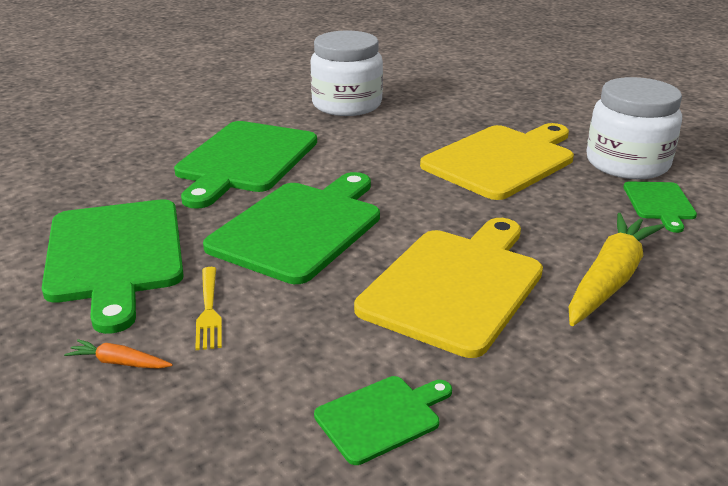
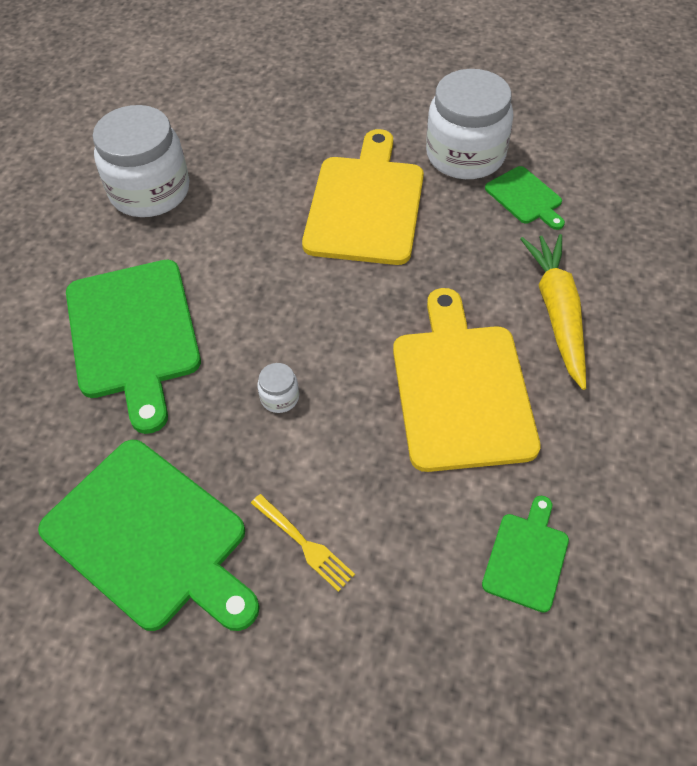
camera: 35 degrees left, 25 degrees up
(119, 362) = (293, 647): orange carrot -> none
(300, 228) = (279, 397): green cutting board -> white jar

